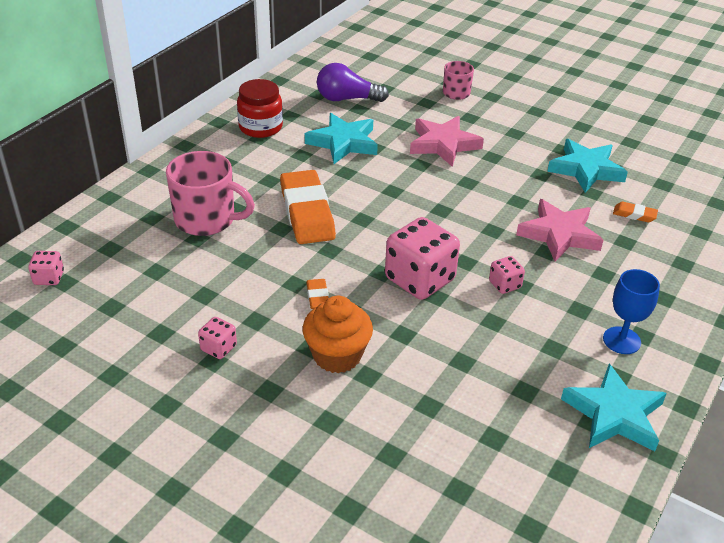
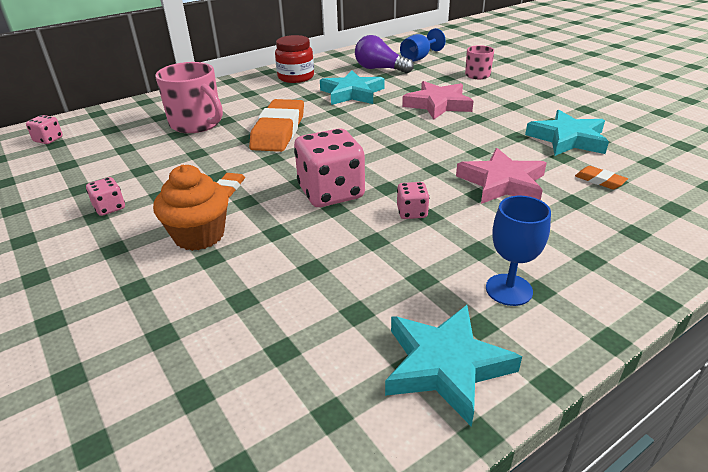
camera: 25 degrees right, 5 degrees down
(377, 74) = (419, 58): none -> blue goblet

